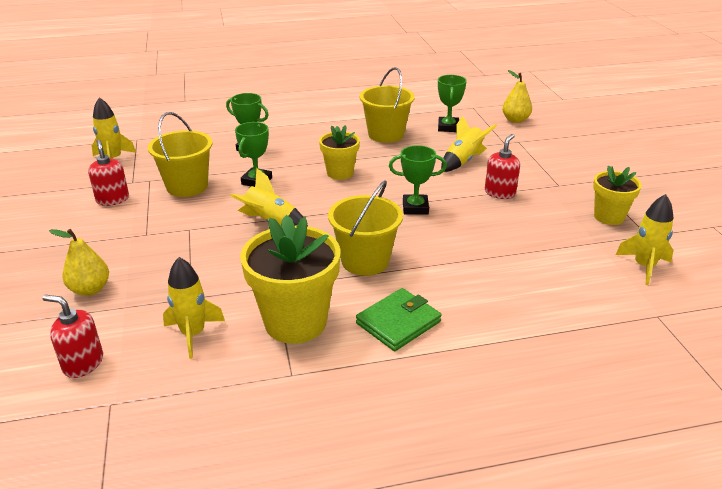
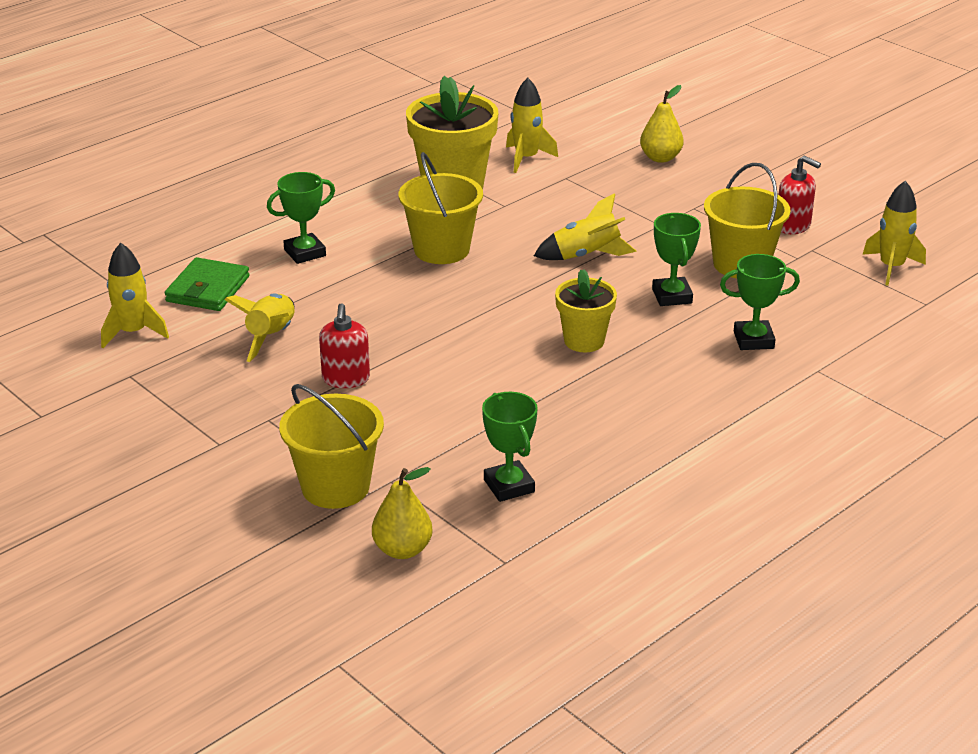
camera: 150 degrees right, 0 degrees up
(83, 363) = (581, 124): red soap dispenser -> none
(386, 134) = (594, 433): yellow bucket -> yellow bucket (335, 487)
(398, 322) = (363, 212): green wallet -> green wallet (208, 289)
(415, 208) = (439, 323): green trophy -> green trophy (305, 253)
(463, 161) = (431, 418): yellow rocket -> yellow rocket (271, 337)
(609, 217) = (185, 387): yellow flower pot -> none

